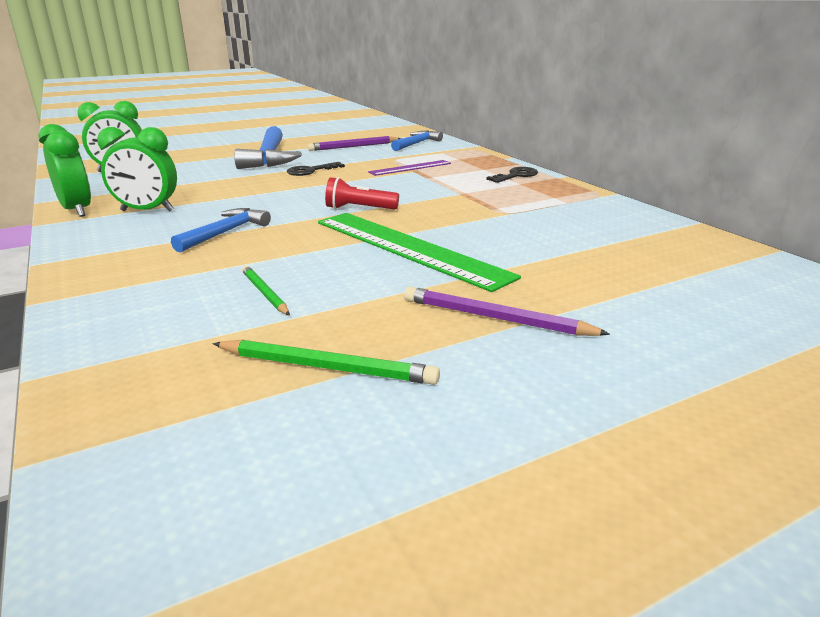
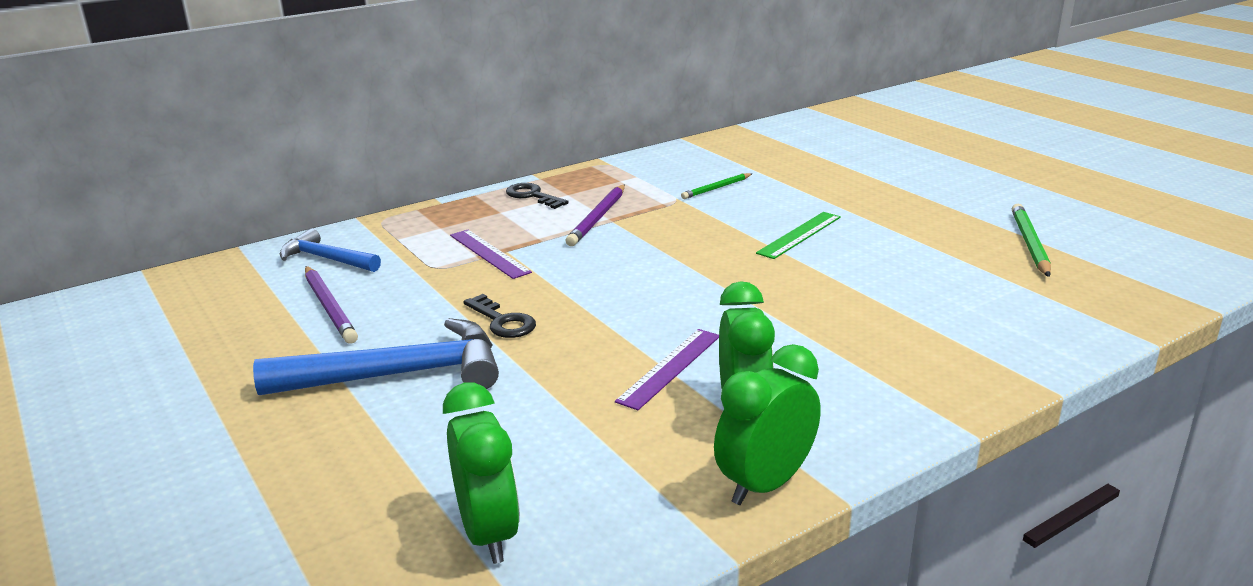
camera: 95 degrees left, 0 degrees up
(218, 199) = (670, 367): none -> purple ruler
(225, 232) = (804, 332): blue hammer -> none
(265, 293) = (941, 281): green pencil -> green pencil (716, 188)
(359, 209) = (687, 267): red flashlight -> none
(408, 248) = (799, 235): green ruler -> green ruler, size x0.52
(495, 318) = (917, 201): purple pencil -> purple pencil (598, 218)

